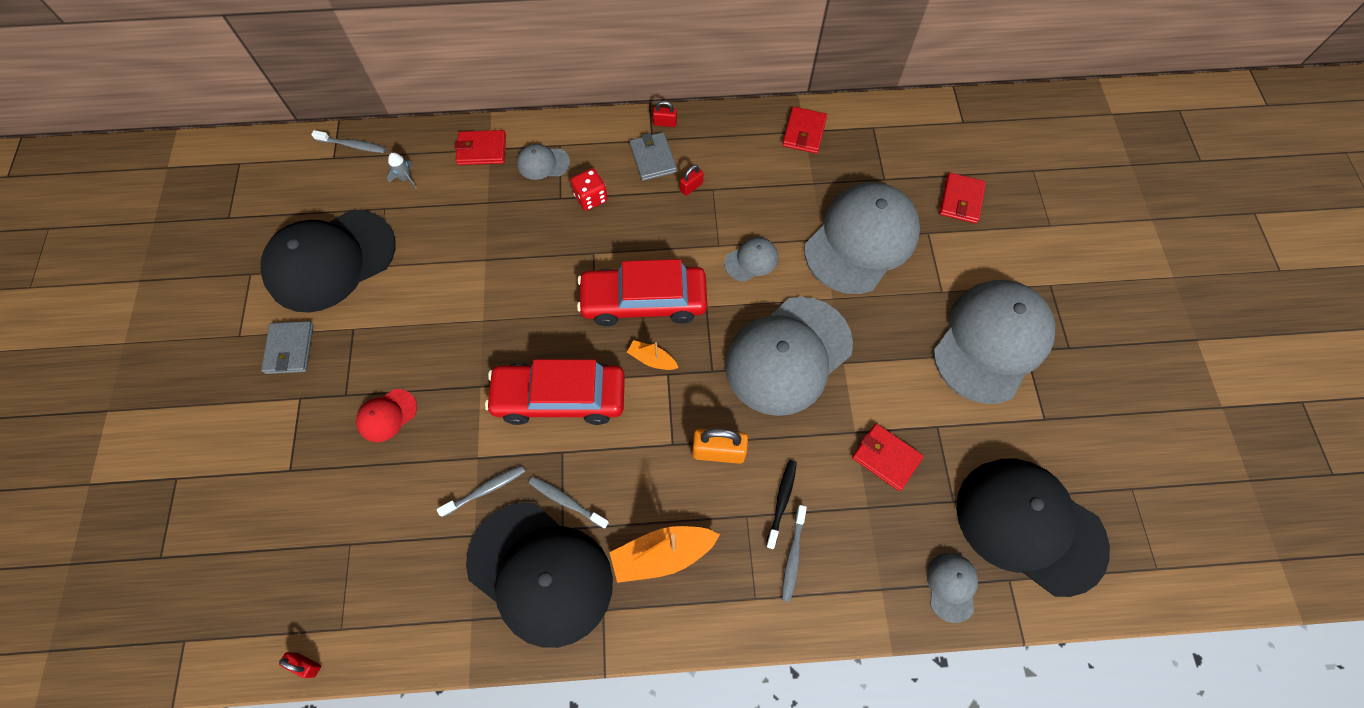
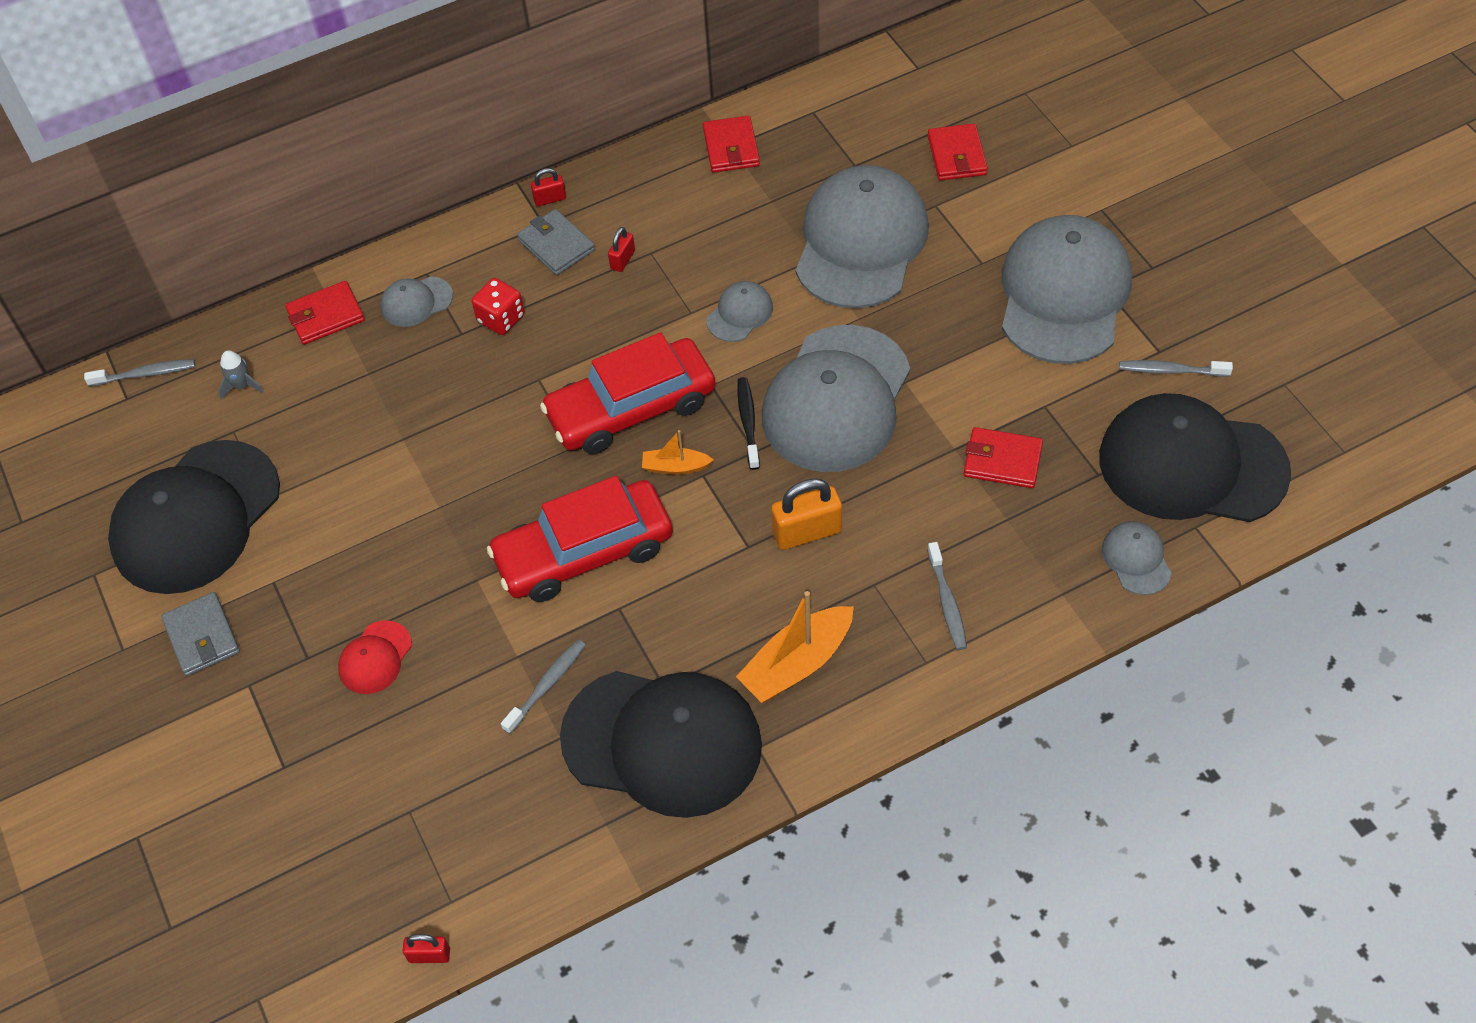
camera: 20 degrees left, 10 degrees down
(566, 501) = (653, 656): grey toothbrush -> grey toothbrush (1170, 370)
(781, 501) = (906, 553): black toothbrush -> black toothbrush (748, 422)

